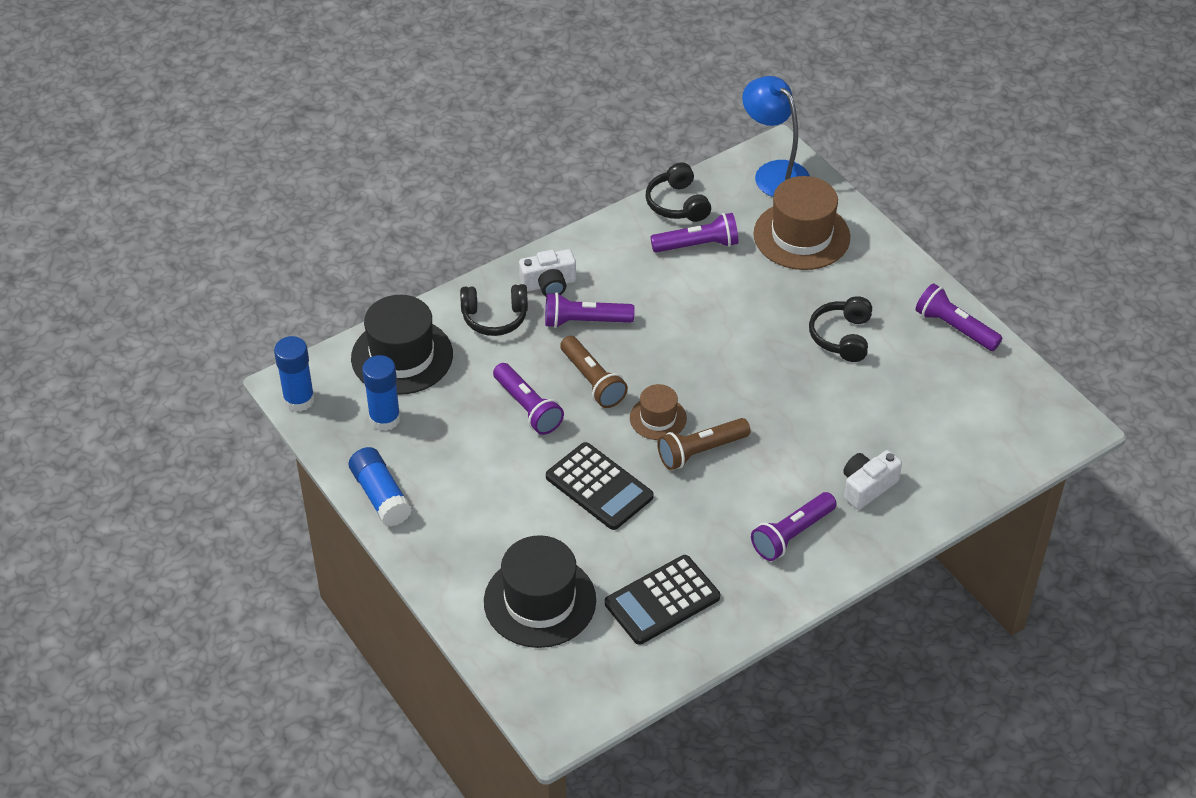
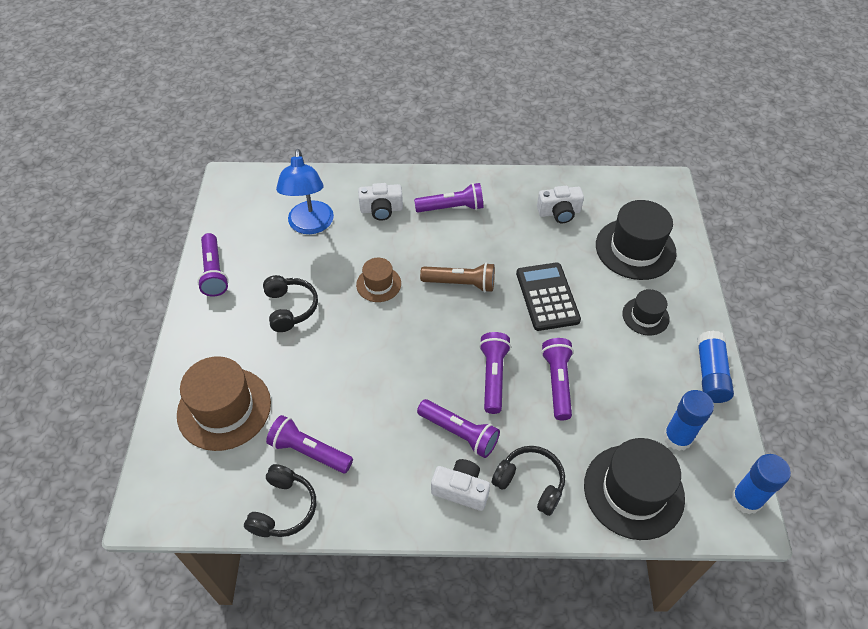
camera: 145 degrees left, 5 degrees up
(480, 522) = (645, 316): none -> black hat
(592, 381) = (493, 376): brown flashlight -> purple flashlight
(658, 418) = (469, 321): brown hat -> brown hat (378, 284)
(662, 600) = (559, 212): black calculator -> white camera
(774, 173) = (174, 488): blue lamp -> blue lamp (310, 225)
(842, 337) = (290, 308): black headphones -> black headphones turned 60 degrees counterclockwise

